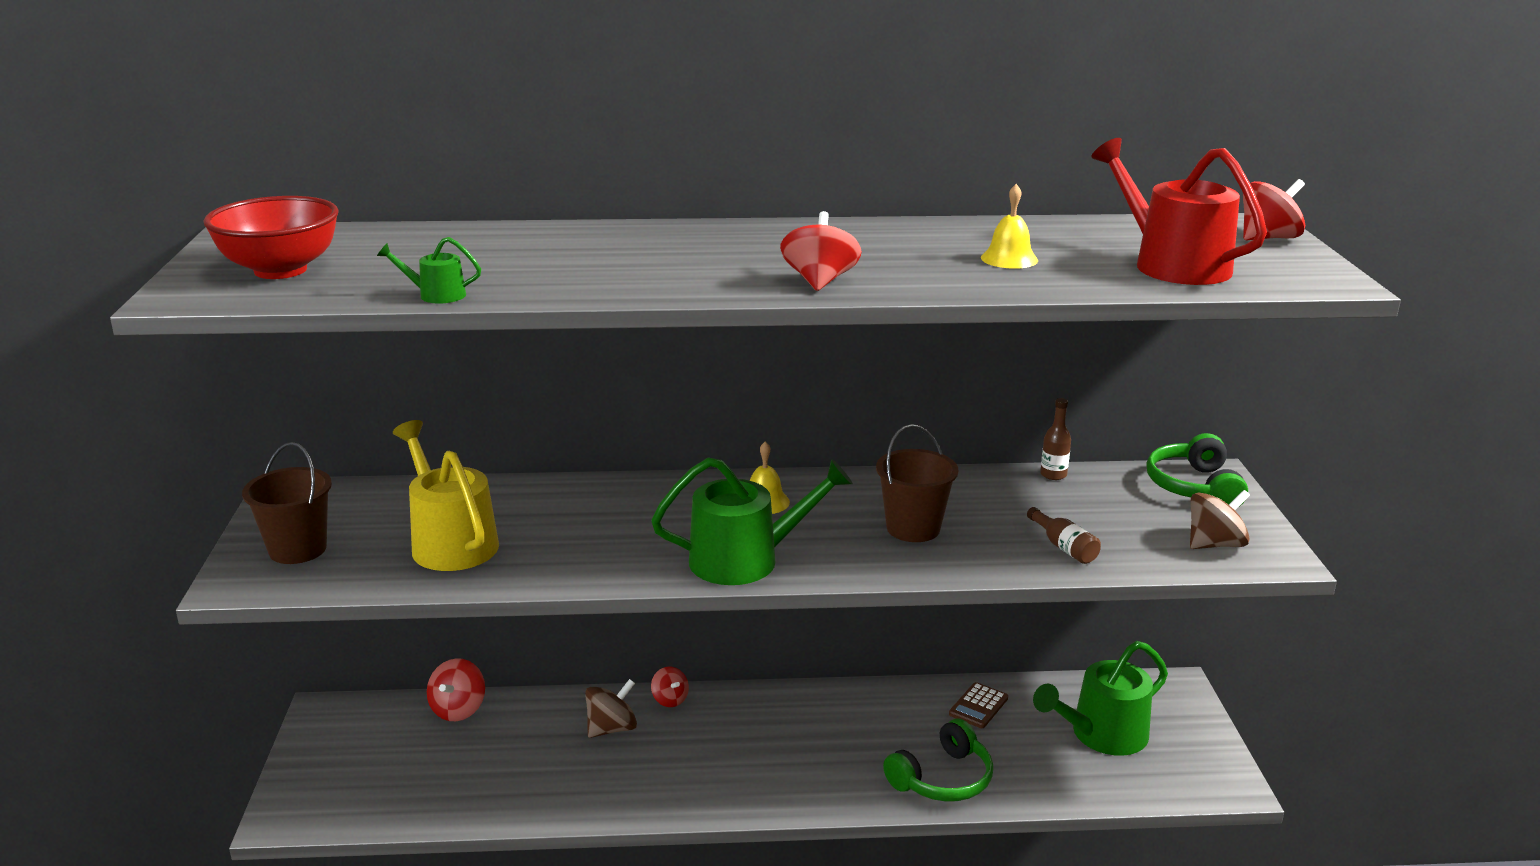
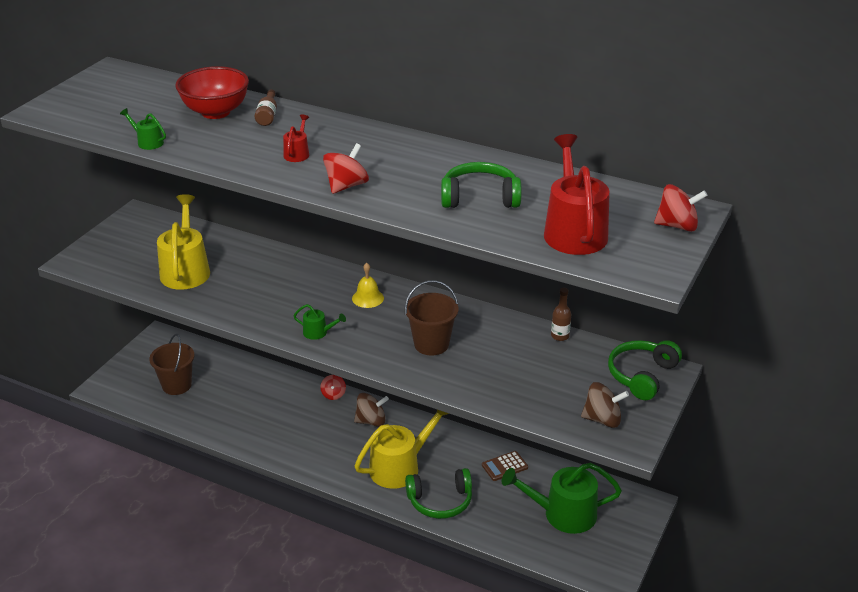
camera: 30 degrees right, 10 degrees up
(280, 270) = (99, 103): red bowl -> red bowl (215, 112)
(298, 549) = (114, 250): brown bucket -> brown bucket (176, 385)
(458, 709) = (222, 359): red spinning top -> none
(612, 728) = (289, 400): brown spinning top -> brown spinning top (371, 421)
(693, 265) = (297, 153): none -> red watering can
(745, 560) = (318, 332): green watering can -> green watering can, size x0.45
(849, 757) = (399, 467): none -> yellow watering can
(1009, 259) = (479, 197): yellow bell -> green headphones
(1064, 547) = (505, 388): brown bottle -> brown bottle (267, 115)

